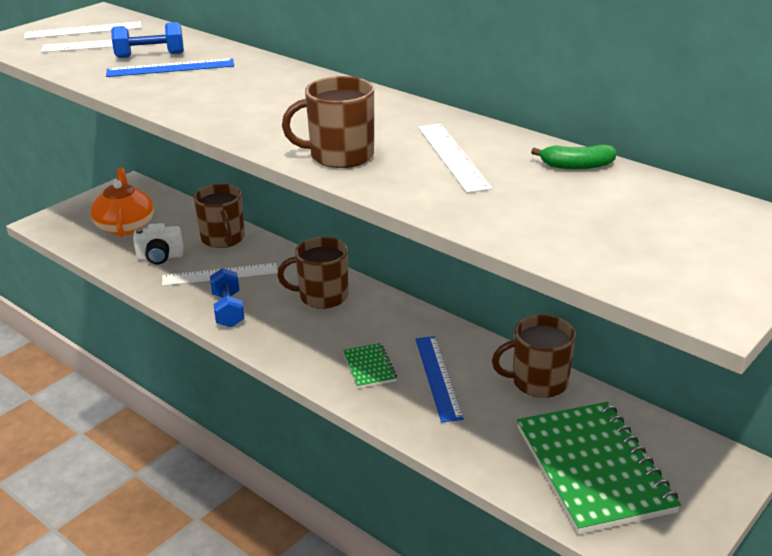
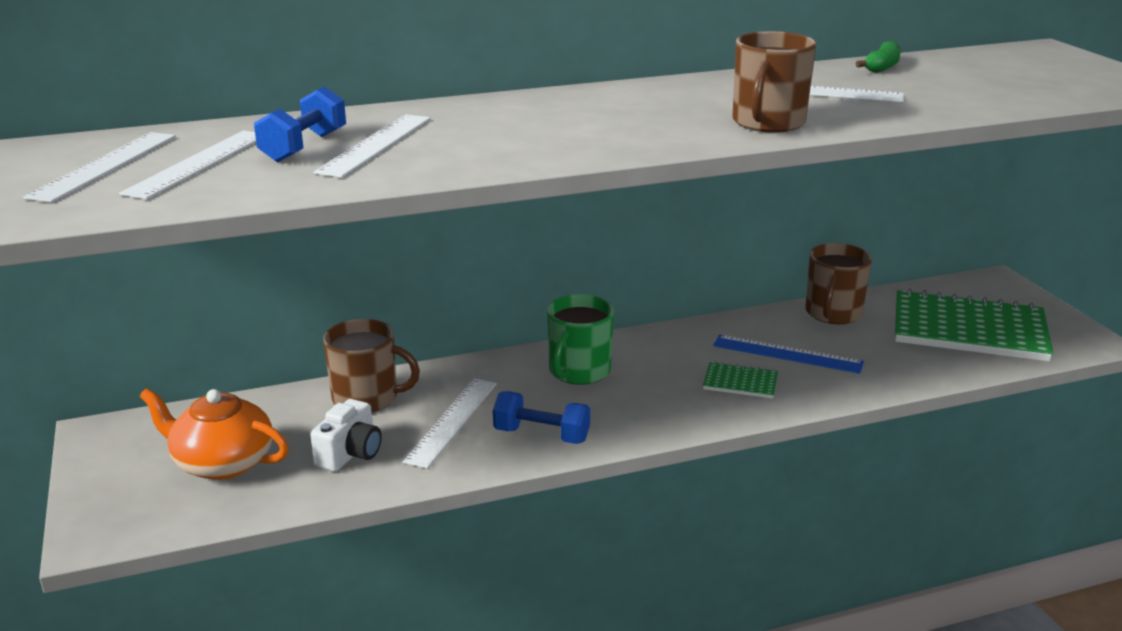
camera: 60 degrees left, 5 degrees down
(170, 68) = (375, 144): blue ruler -> white ruler
(322, 296) = (578, 371): brown mug -> green mug

